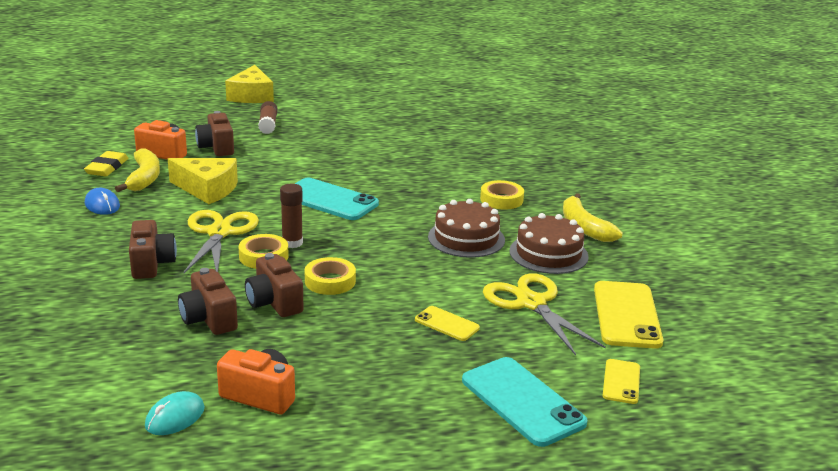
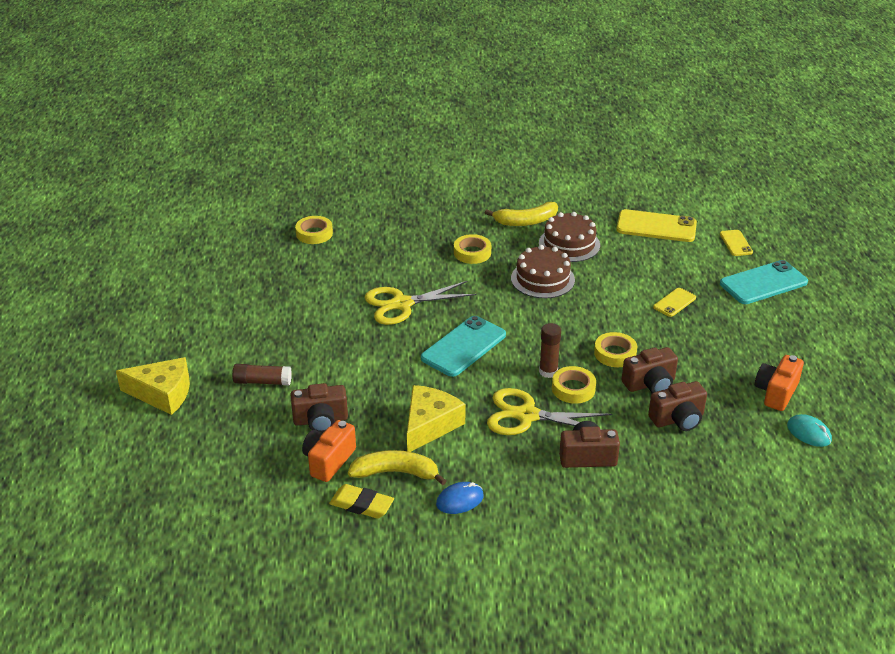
camera: 80 degrees left, 10 degrees up
(499, 129) = (314, 233): none -> yellow tape
(531, 303) = (643, 262): yellow scissors -> yellow scissors (402, 304)
(621, 382) = (736, 243): yellow phone -> yellow phone turned 60 degrees clockwise

